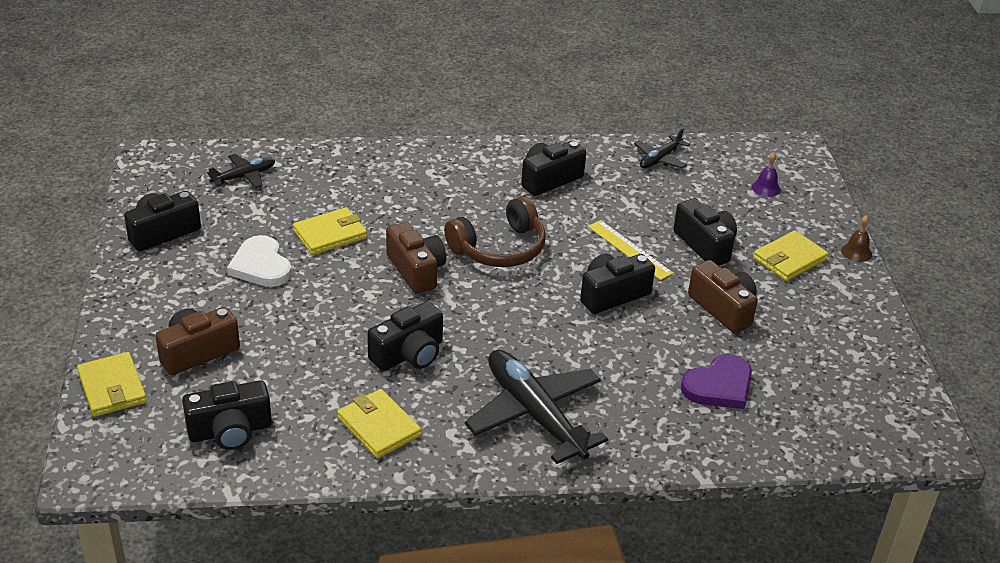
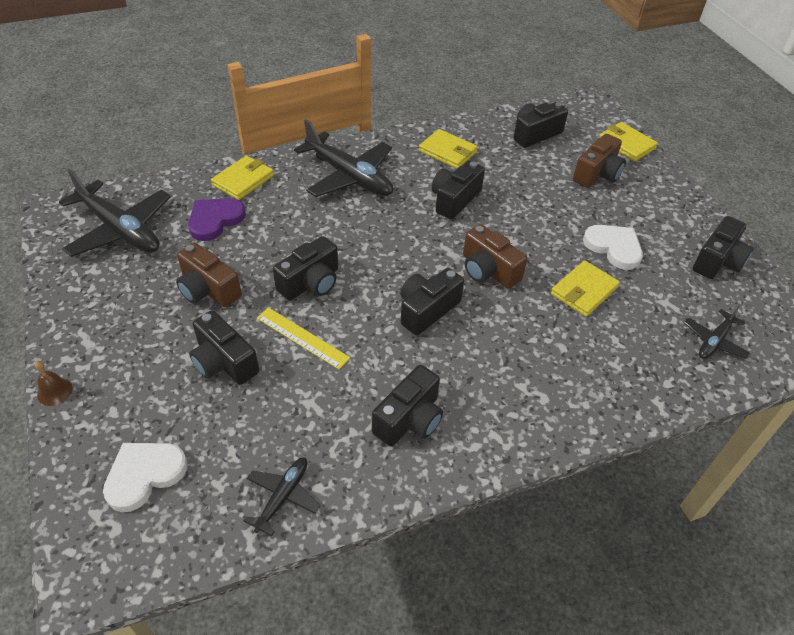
camera: 165 degrees right, 10 degrees up
(499, 248) = (427, 310): brown headphones -> black camera
(766, 188) = (144, 475): purple bell -> white heart
(789, 259) = (134, 363): yellow wallet -> yellow wallet (243, 180)
(836, 396) = (120, 229): none -> black plane

